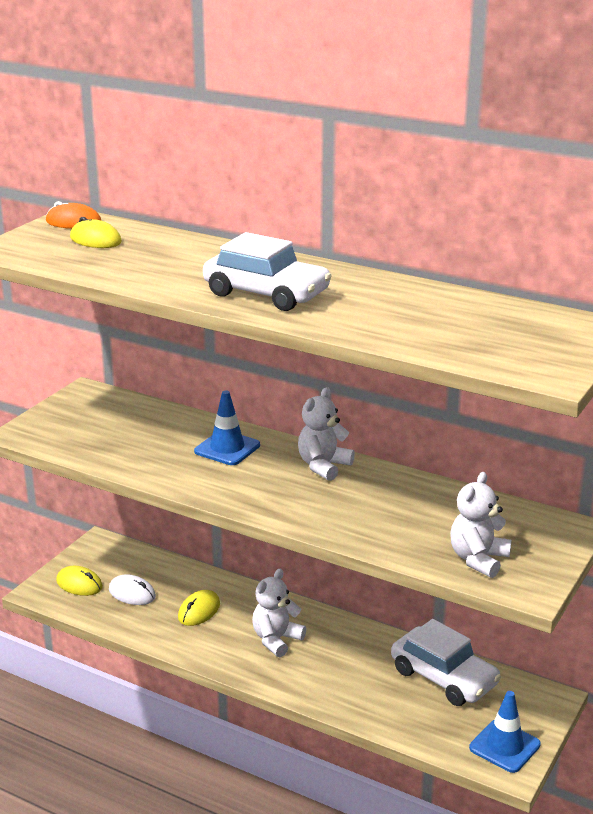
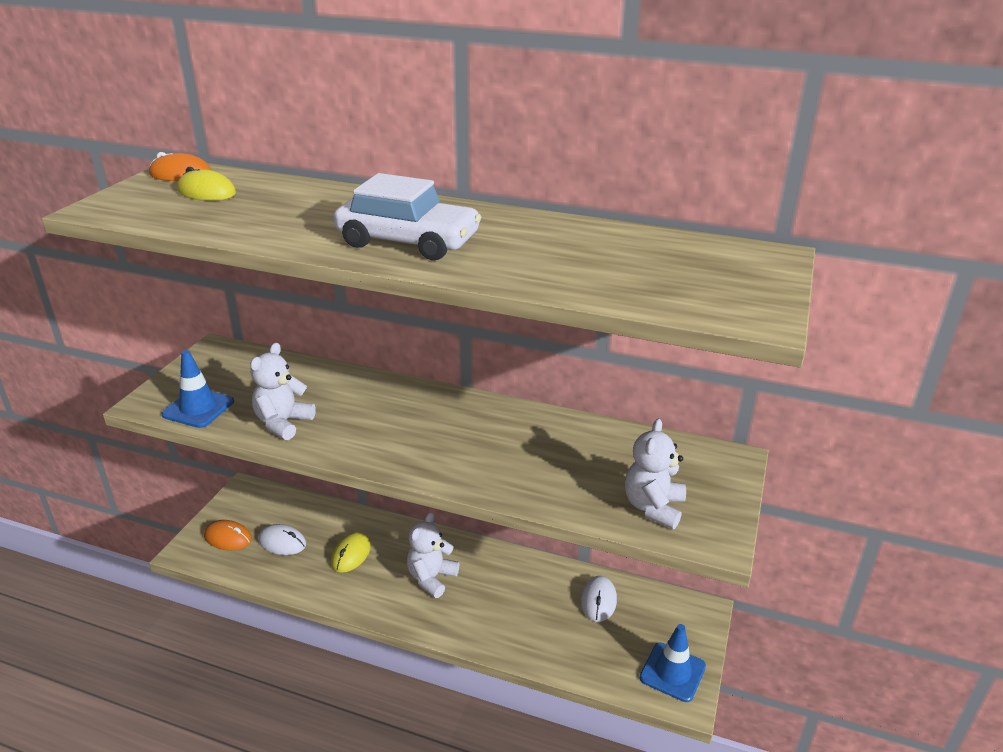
camera: 10 degrees left, 5 degrees up
(79, 584) = (228, 538): yellow mouse -> orange mouse
(227, 448) = (369, 401): blue traffic cone -> blue traffic cone (198, 408)
(323, 466) = (470, 412): white teddy bear -> white teddy bear (283, 423)
(444, 677) = (598, 600): white car -> white mouse

